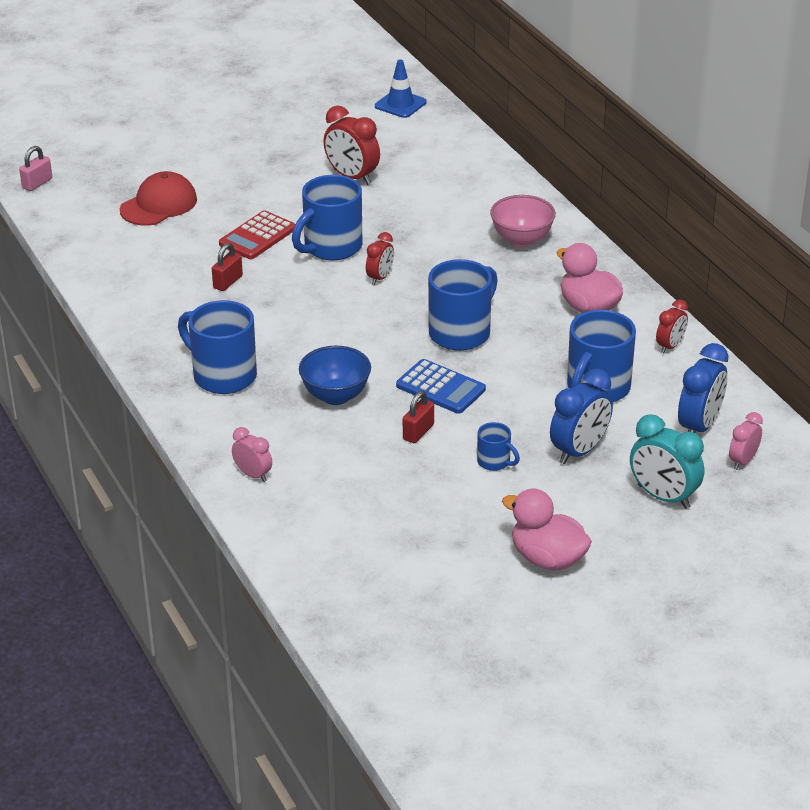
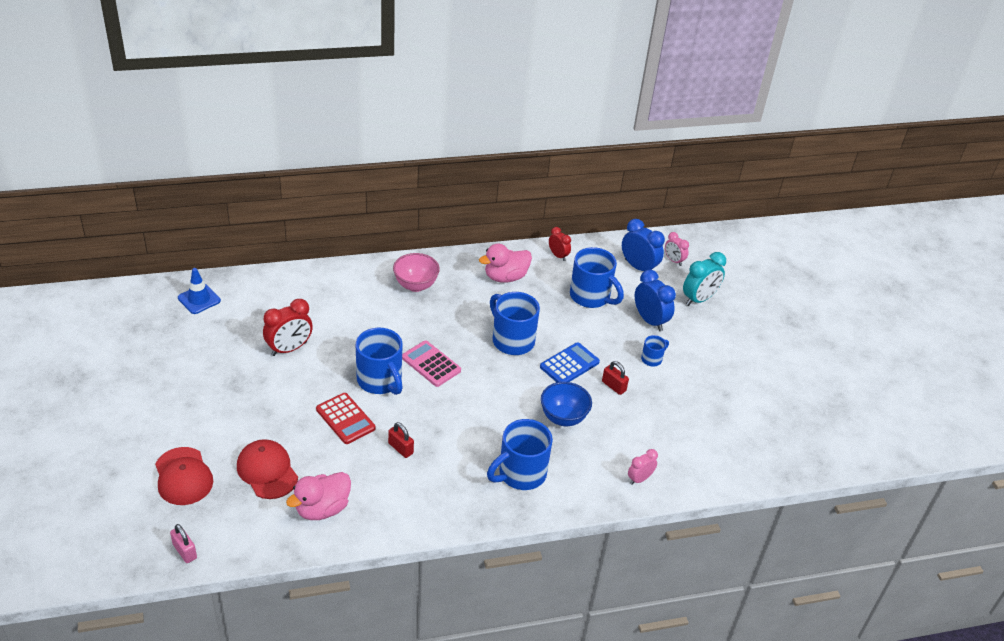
camera: 80 degrees left, 5 degrees up
(132, 159) = (183, 476): none -> red cap
(380, 278) = (431, 364): red clock -> pink calculator
(547, 558) = (745, 360): pink duck -> pink duck (322, 509)

